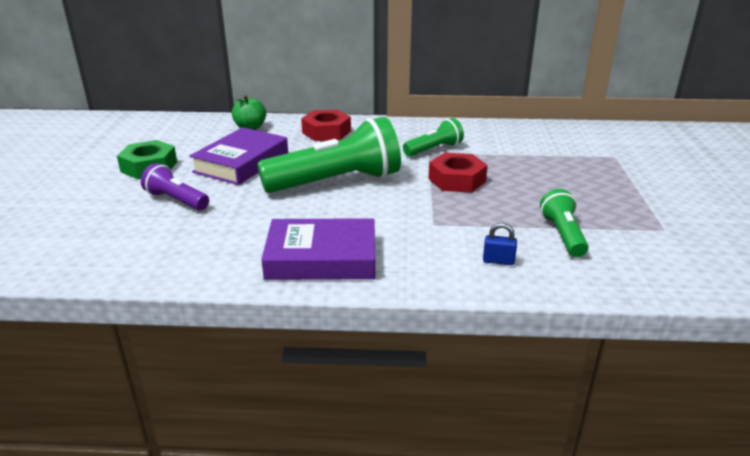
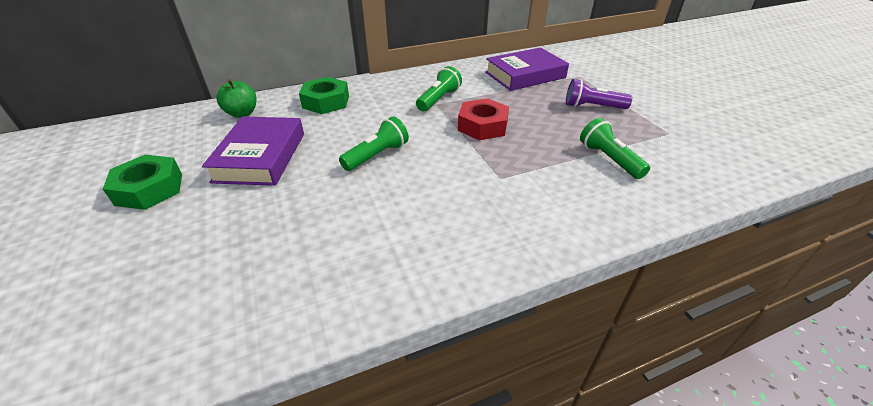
camera: 25 degrees left, 10 degrees up
(176, 200) = (214, 226): purple flashlight -> purple flashlight (592, 107)
(321, 258) = (429, 251): purple book -> purple book (525, 75)
(326, 132) = (326, 102): red nut -> green nut
(336, 182) = (377, 155): green flashlight -> green flashlight, size x0.51
(498, 261) = (585, 201): blue padlock -> none

